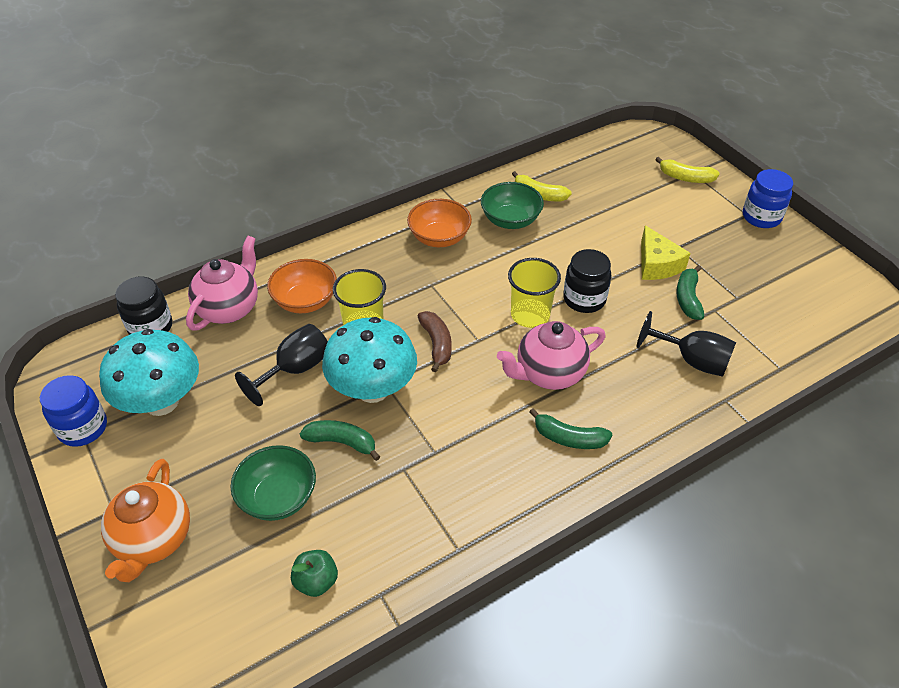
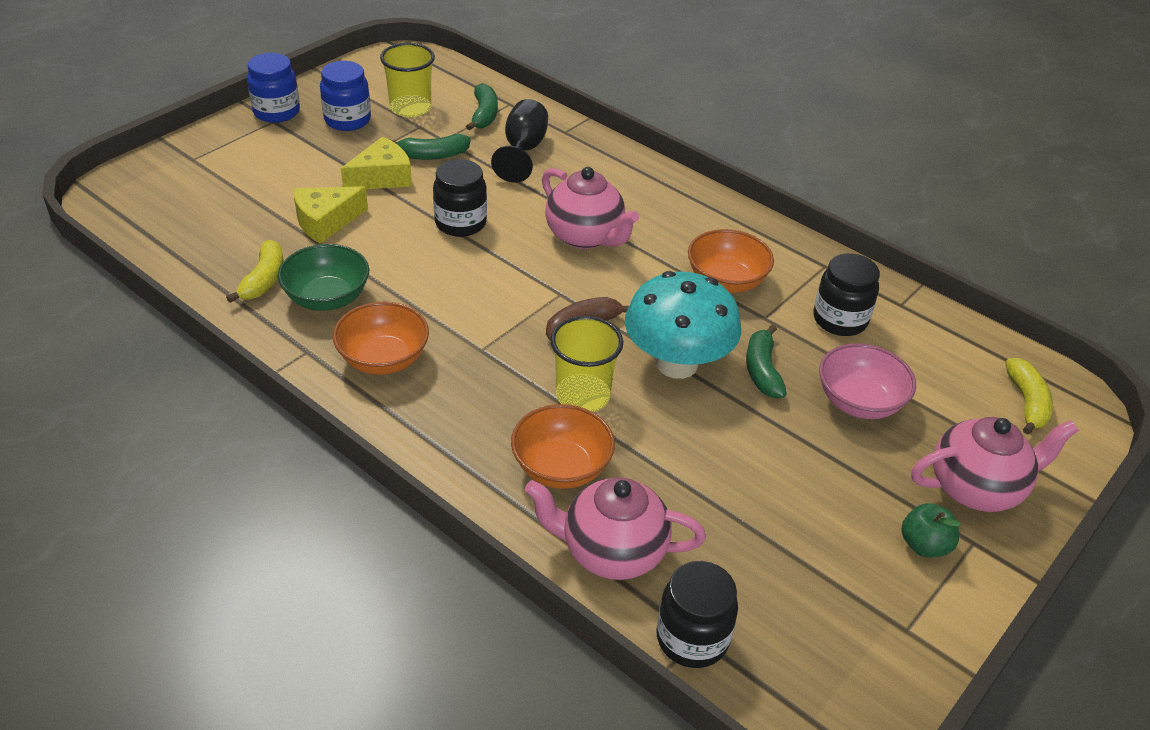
camera: 110 degrees left, 5 degrees down
(83, 428) = (898, 635): blue jar -> blue jar (347, 120)
(153, 540) = (976, 488): orange teapot -> pink teapot
(161, 402) = (808, 562): turquoise mushroom -> none
(278, 497) = (859, 402): green bowl -> pink bowl
(295, 370) = (684, 441): black goblet -> none
(316, 581) = (921, 348): green apple -> green apple (924, 545)
(378, 527) = (840, 320): none -> black jar
(460, 456) = (726, 281): none -> orange bowl
(530, 315) = (502, 260): yellow cup -> yellow cup (410, 108)
(569, 438) = (662, 216): green banana -> green banana (484, 115)
(600, 228) = (325, 221): none -> yellow cheese
(685, 178) = (205, 164): yellow banana -> yellow banana (1027, 403)

